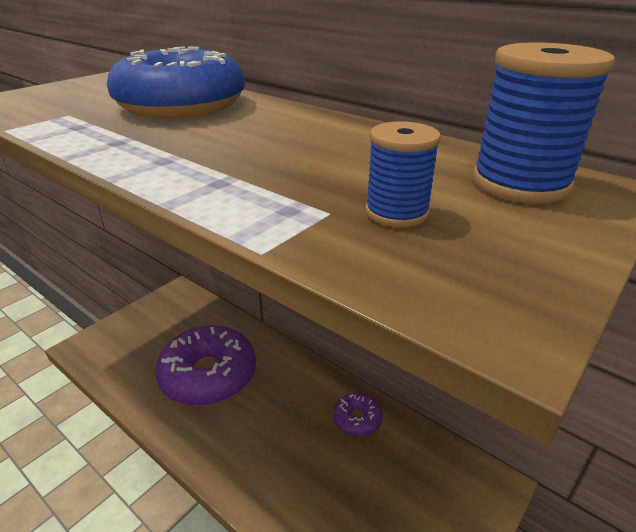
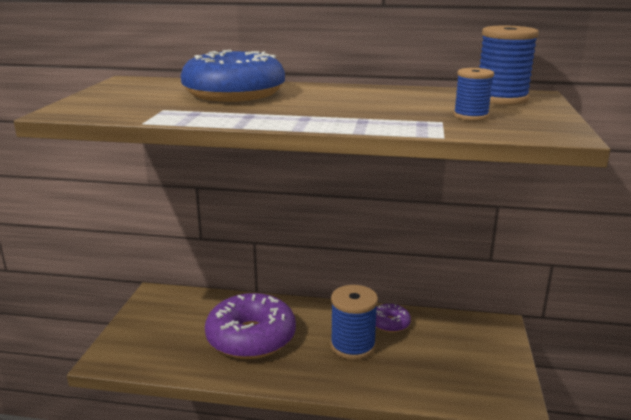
camera: 30 degrees left, 10 degrees down
(292, 432) = (353, 346): none -> blue spool

